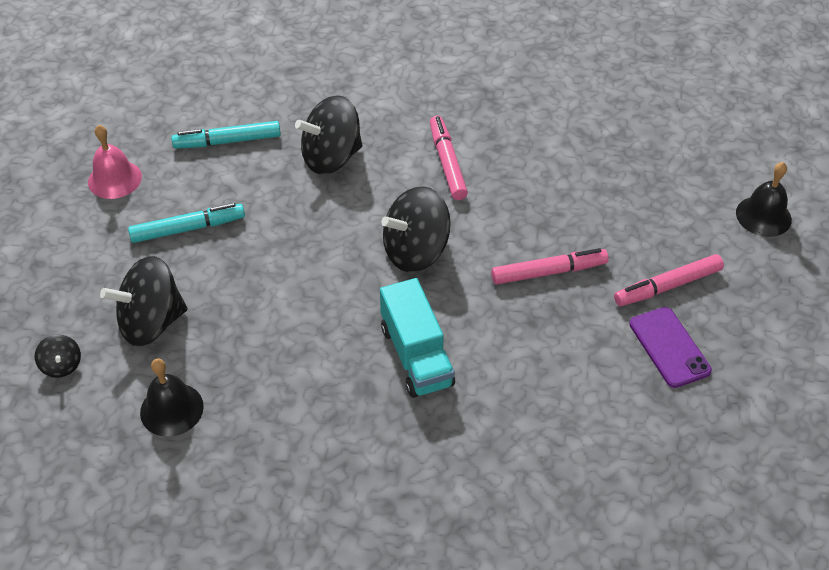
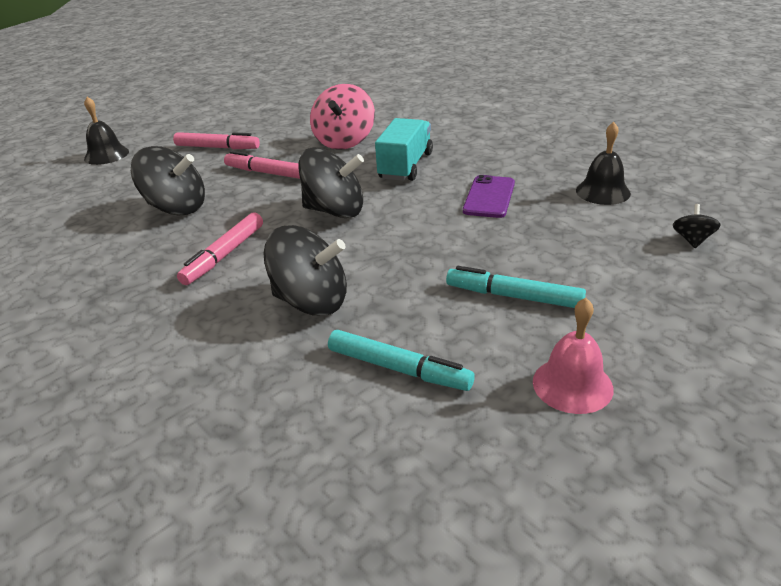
camera: 140 degrees left, 15 degrees down
(151, 322) = (593, 241): black spinning top -> black spinning top (176, 208)
(538, 372) = (344, 141): none -> pink spinning top
(669, 347) = (263, 130): purple phone -> purple phone (489, 197)

